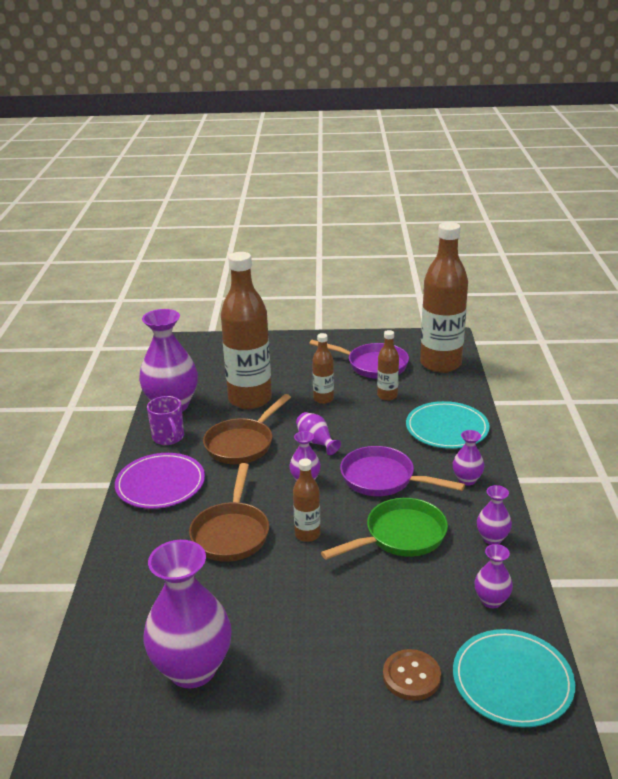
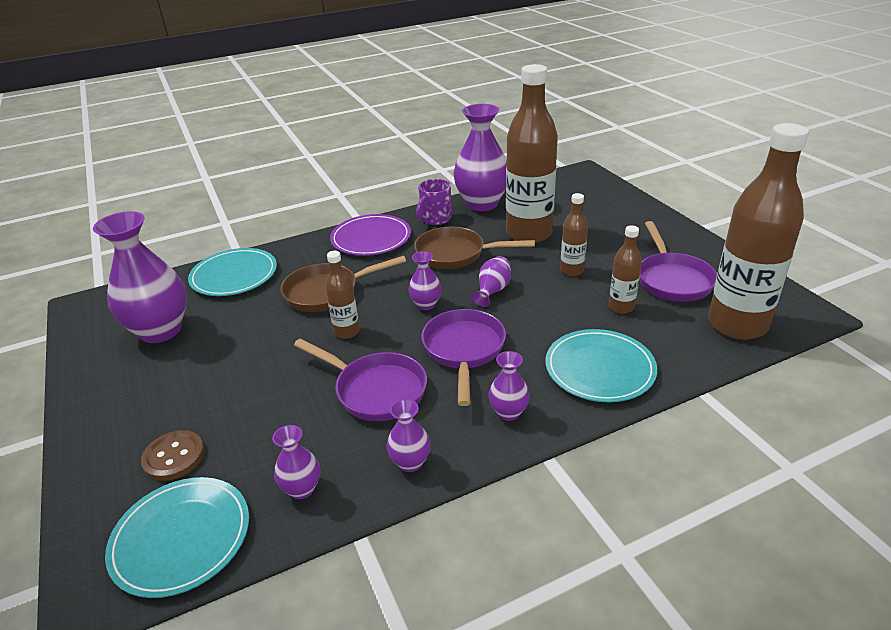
camera: 65 degrees right, 5 degrees up
(132, 594) = (234, 275): none -> turquoise plate
(400, 536) = (375, 390): green pan -> purple pan

